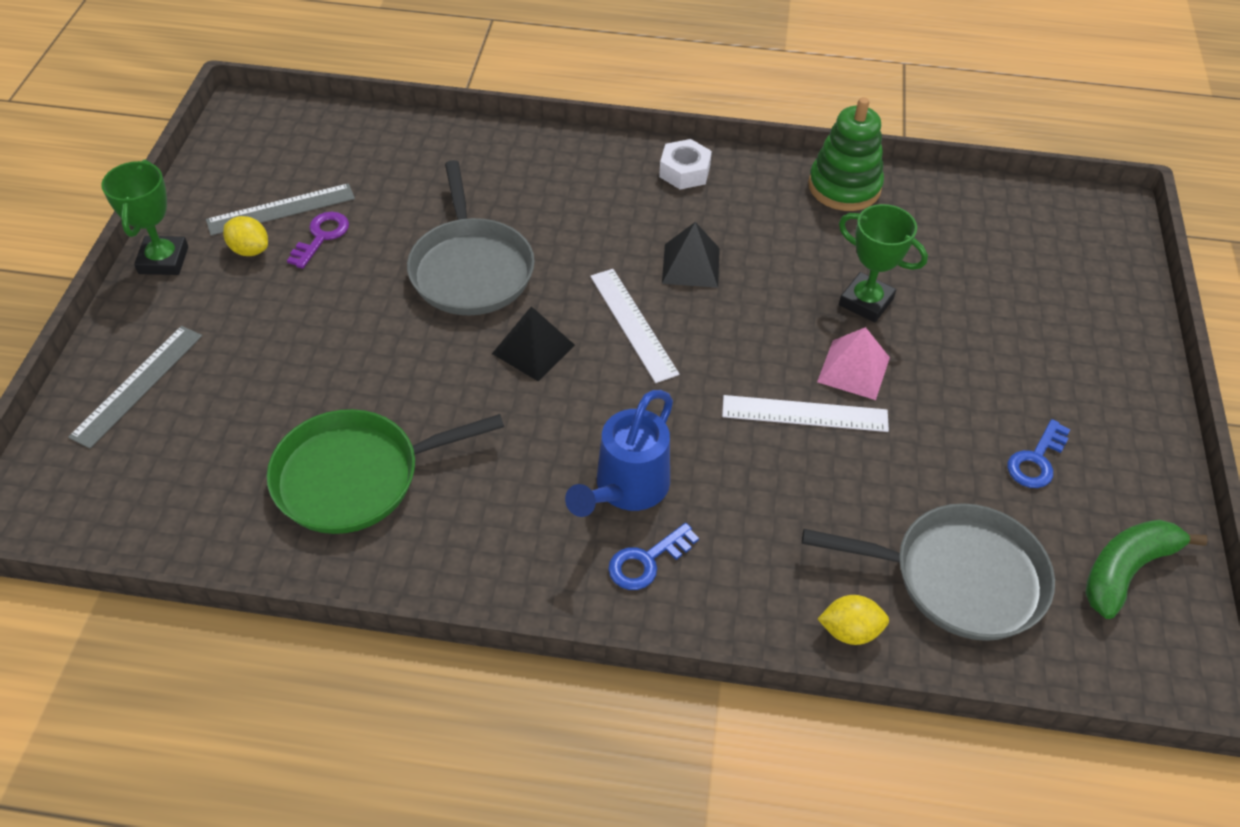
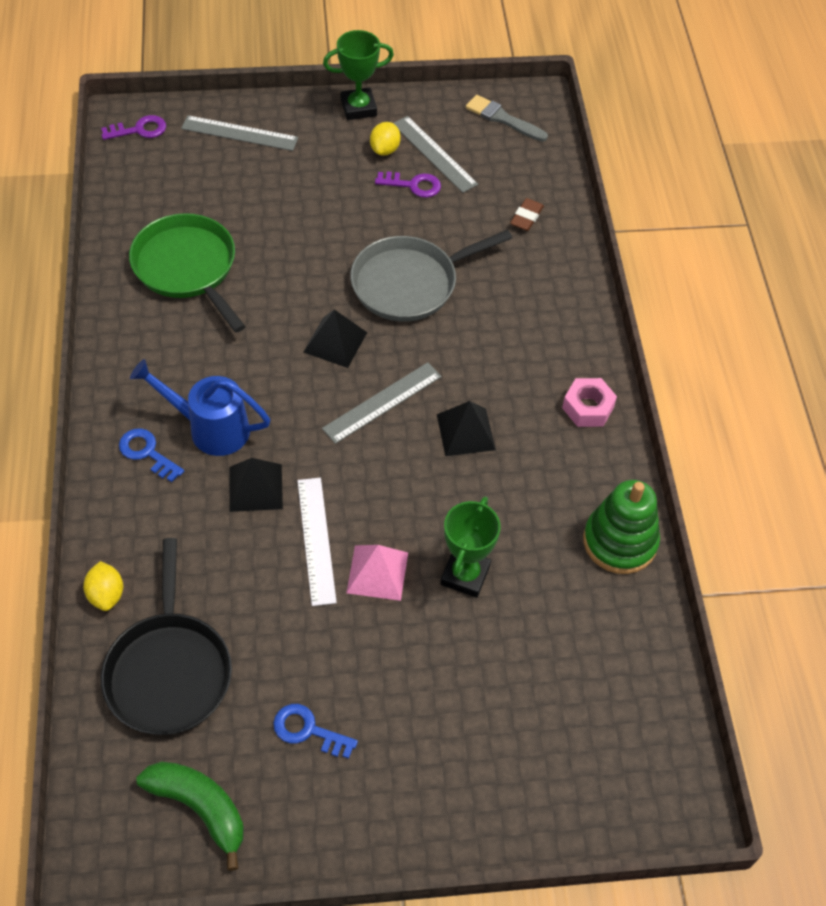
camera: 75 degrees right, 5 degrees up
(61, 498) = (139, 130): none -> purple key
(257, 143) = (503, 119): none -> grey brush
(416, 158) = (526, 217): none -> brown eraser
(633, 324) = (382, 402): white ruler -> grey ruler
(684, 171) = (588, 407): white nut -> pink nut
(723, 457) = (255, 487): none -> black pyramid
(960, 577) = (169, 671): grey pan -> black pan

